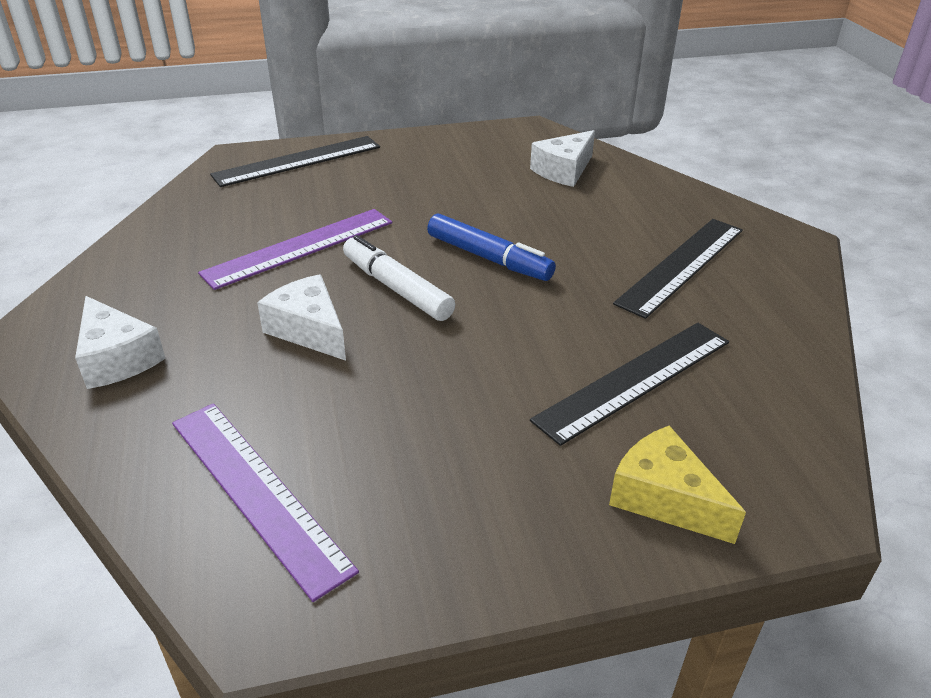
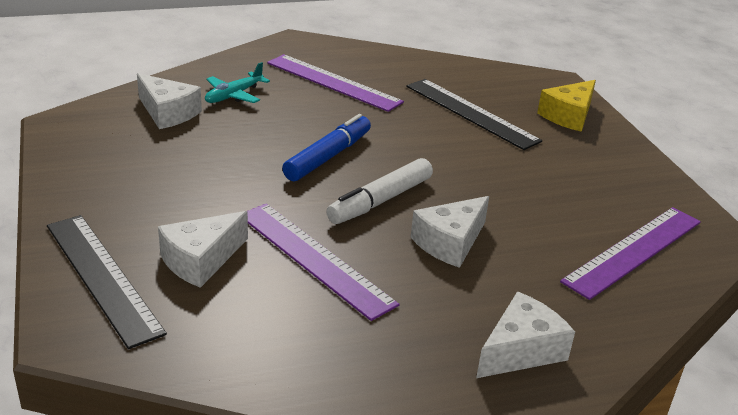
camera: 95 degrees left, 5 degrees down
(309, 196) = (201, 260): none -> white cheese
(616, 202) = (234, 95): none -> turquoise plane
(681, 265) = (333, 82): black ruler -> purple ruler

